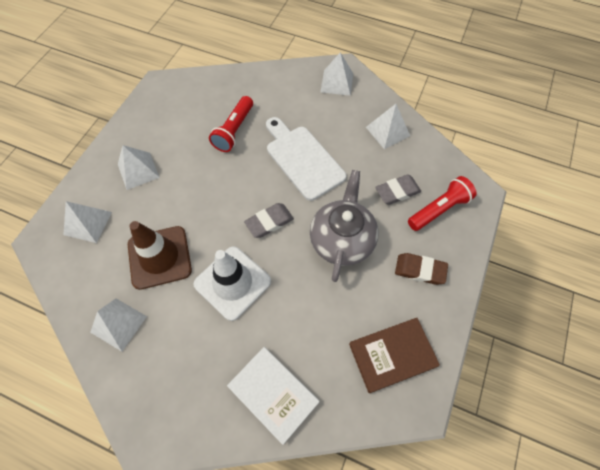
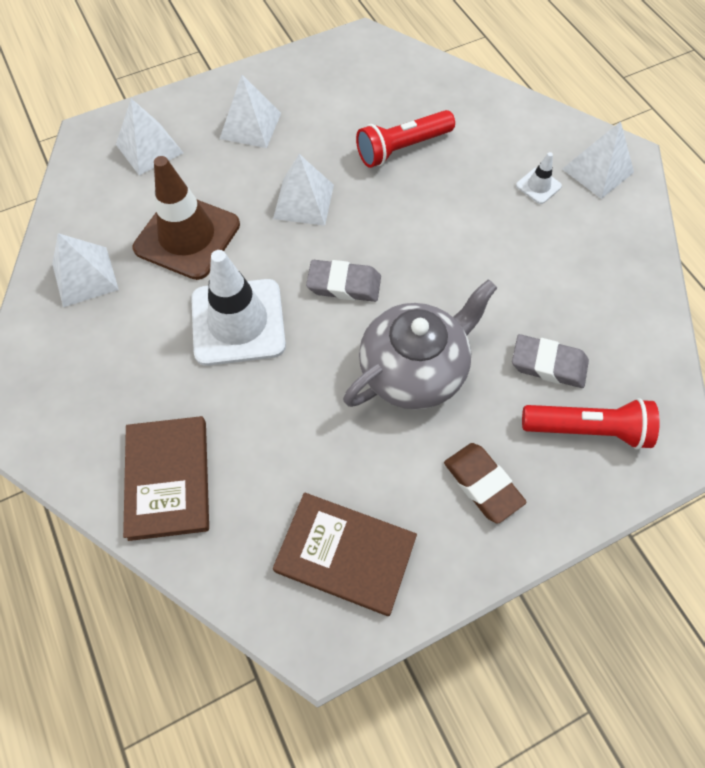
camera: 40 degrees right, 0 degrees up
(273, 394) = (168, 479): white book -> brown book
(303, 159) = (457, 238): white cutting board -> none
(317, 107) = (538, 186): none -> white traffic cone
(387, 131) = (611, 278): white pyramid -> white pyramid (303, 201)

